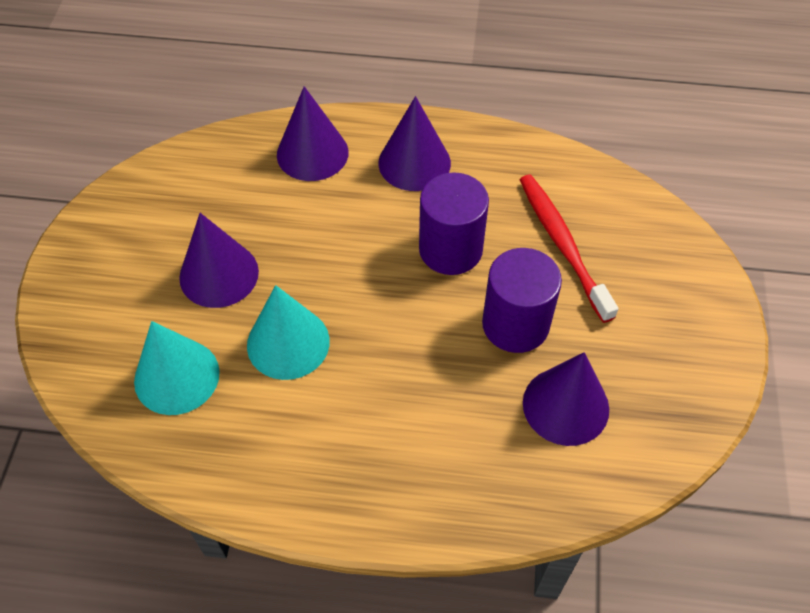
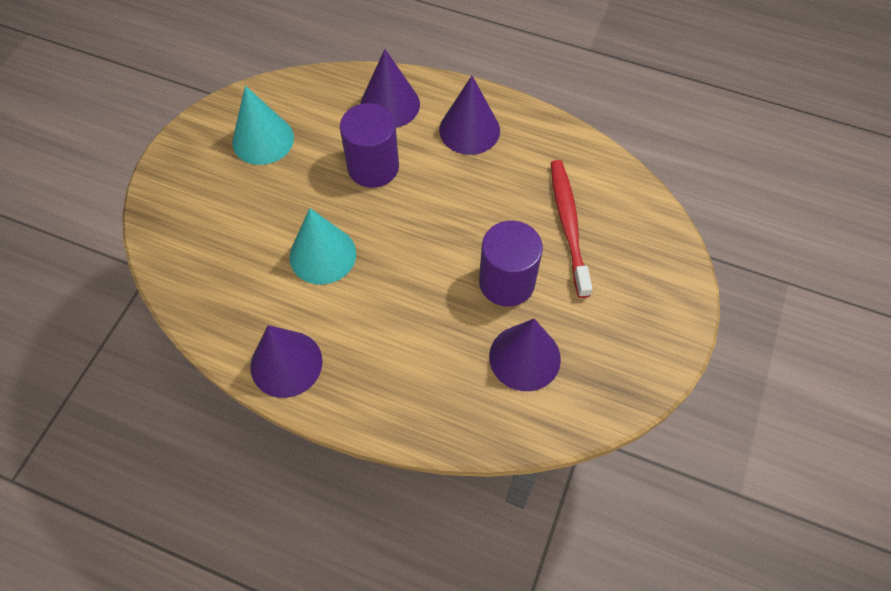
camera: 15 degrees right, 5 degrees up
(177, 376) = (231, 261): turquoise cone -> turquoise cone (263, 140)
(219, 274) = (286, 188): purple cone -> purple cone (286, 363)
(450, 249) = (475, 209): purple cylinder -> purple cylinder (373, 167)

